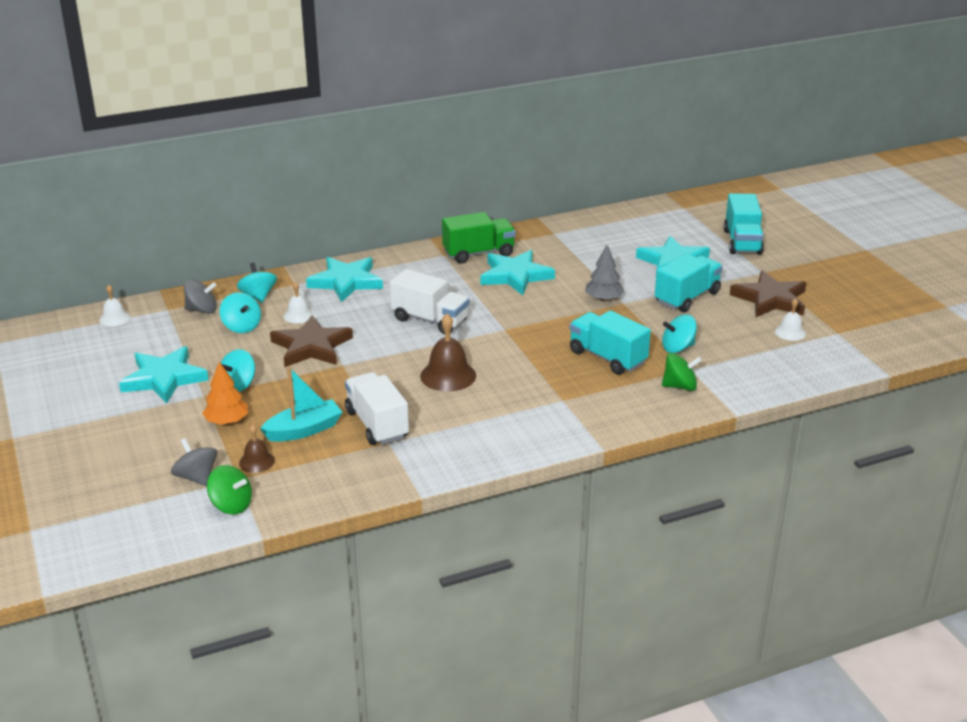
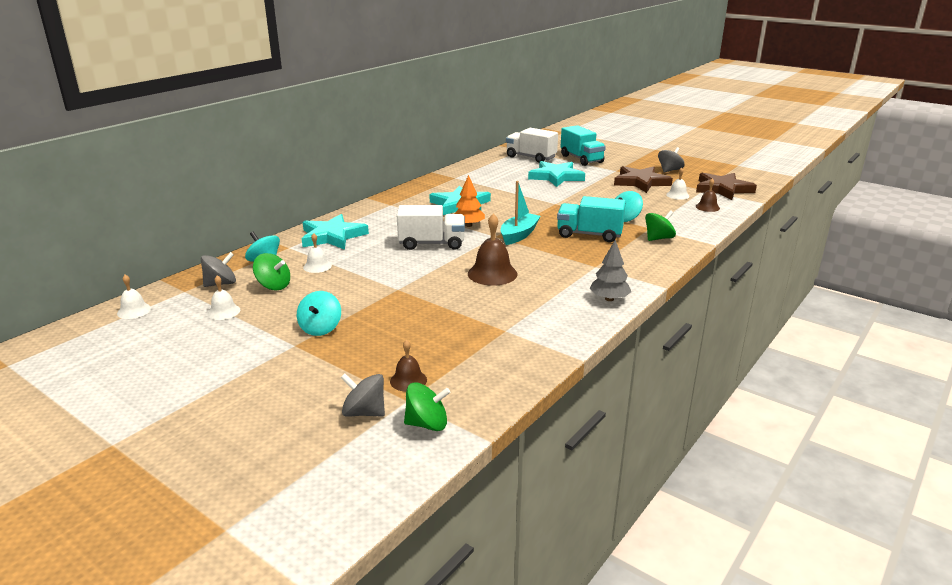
camera: 30 degrees left, 5 degrees down
(164, 378) = (239, 343): turquoise star -> none
(179, 342) = (223, 312): none -> white bell
(227, 421) = (342, 358): orange tree -> orange tree (468, 225)
(242, 326) = (273, 286): turquoise spinning top -> green spinning top
(304, 430) = (422, 343): turquoise boat -> turquoise boat (519, 235)
(311, 347) = (355, 284): brown star -> brown star (723, 189)
(377, 424) = (479, 321): white truck -> white truck (531, 157)
(478, 253) = (416, 198): green truck -> none
(603, 299) = (539, 204): grey tree -> grey tree (609, 299)
(687, 298) = (591, 192): turquoise truck -> none
(803, 361) = (707, 207): none -> brown bell
(835, 290) = (669, 170): none -> grey spinning top

